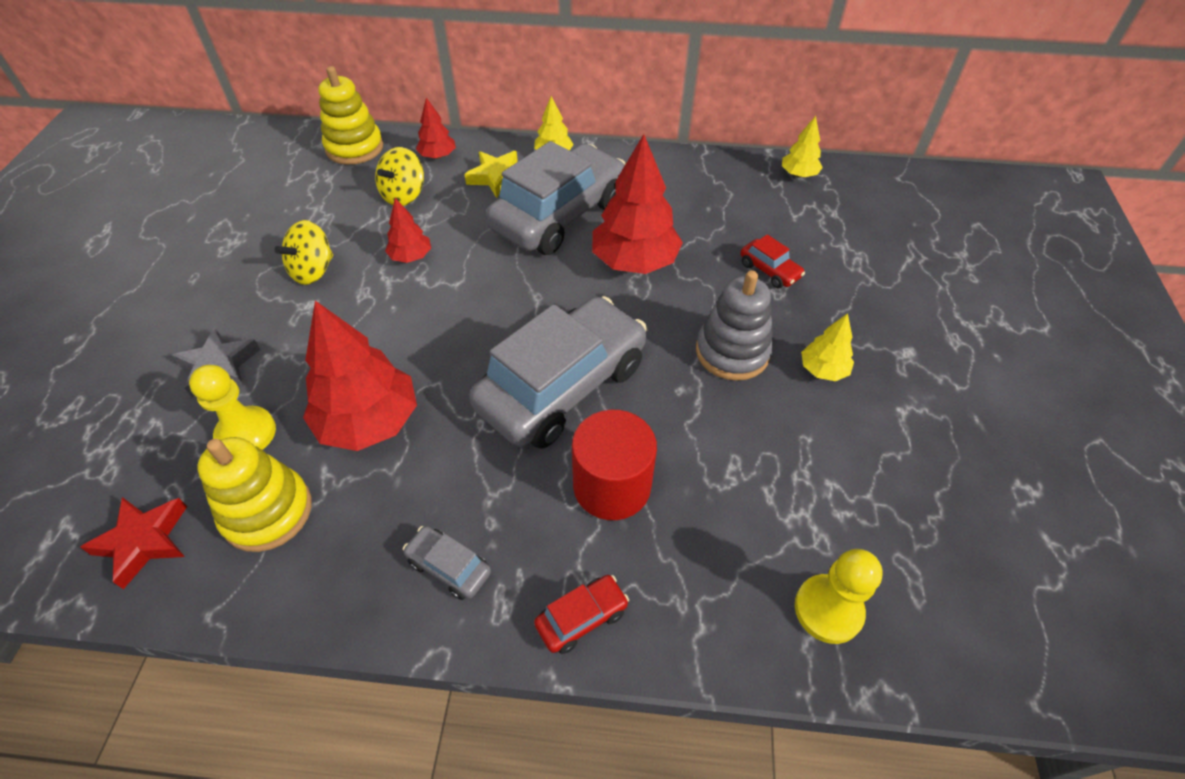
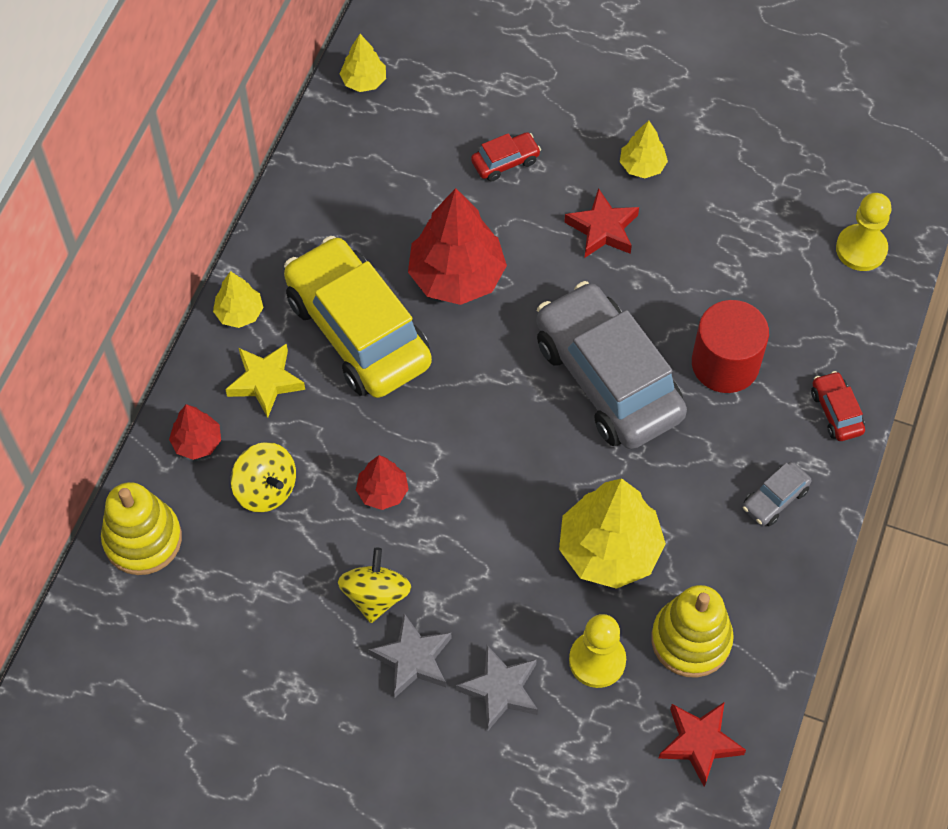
camera: 75 degrees left, 10 degrees up
(253, 304) = (413, 659): none -> grey star
(313, 271) = (375, 595): yellow spinning top -> yellow spinning top turned 135 degrees counterclockwise
(369, 422) = (609, 550): red tree -> yellow tree
(559, 215) = (358, 331): grey car -> yellow car
(732, 352) = (603, 229): grey stacking toy -> red star

